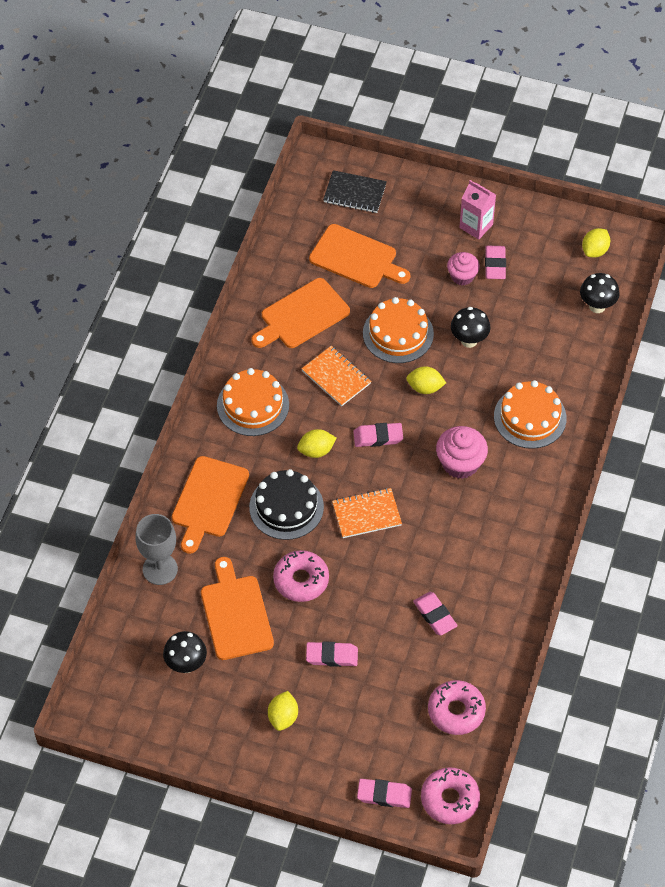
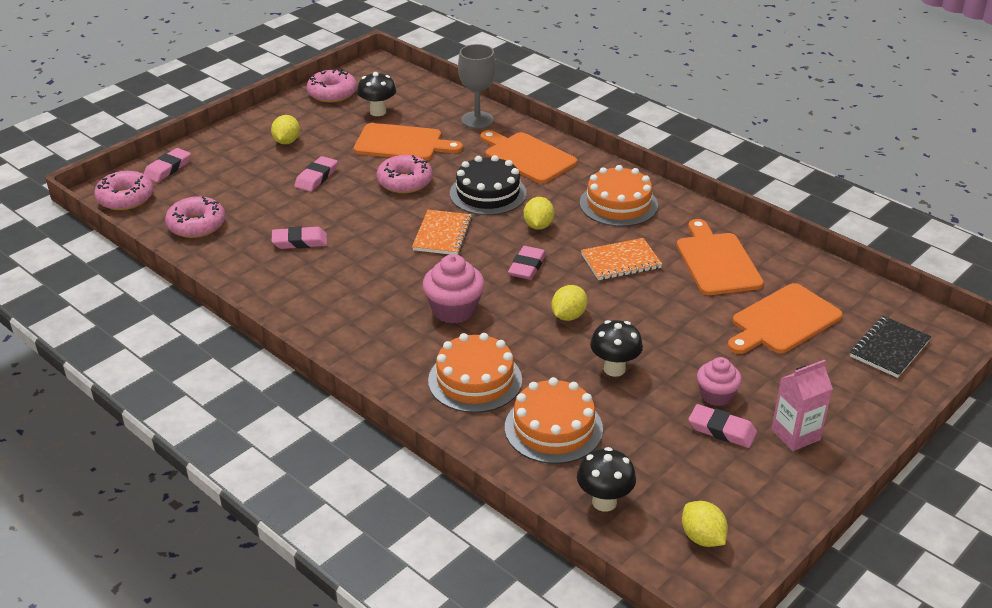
camera: 115 degrees right, 20 degrees down
(168, 727) = (332, 93): none -> pink donut
(283, 717) = (286, 141): yellow lemon -> yellow lemon turned 60 degrees clockwise
(398, 333) = (655, 319): orange cake -> orange cake (553, 428)

